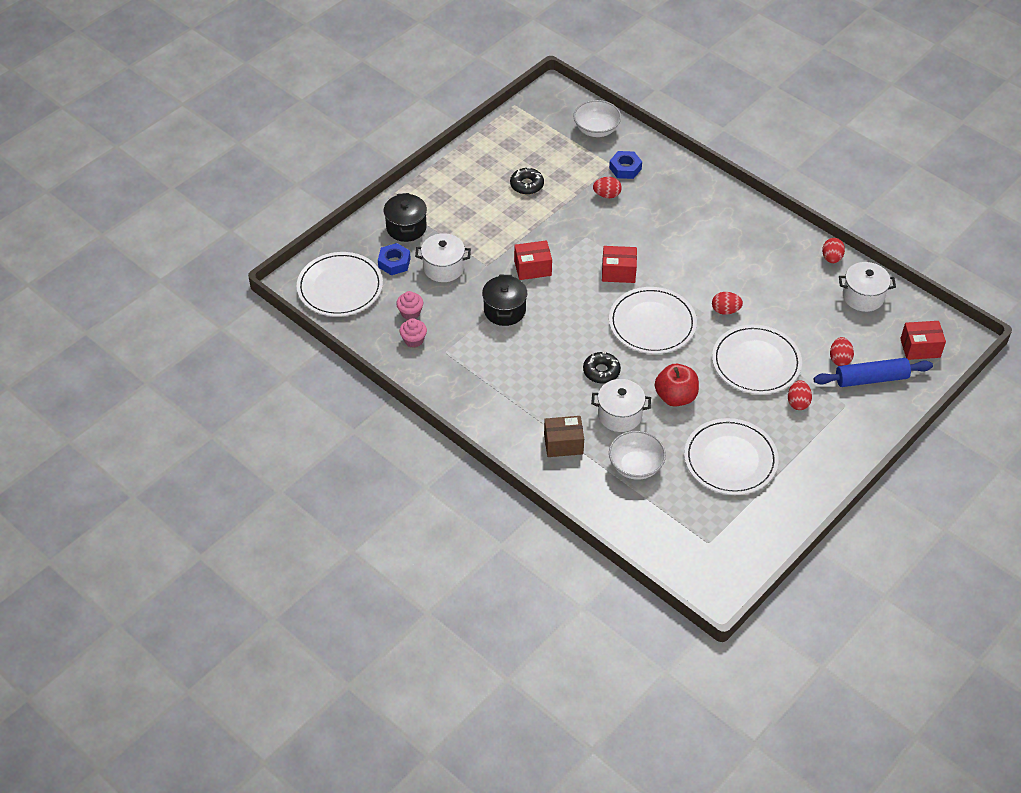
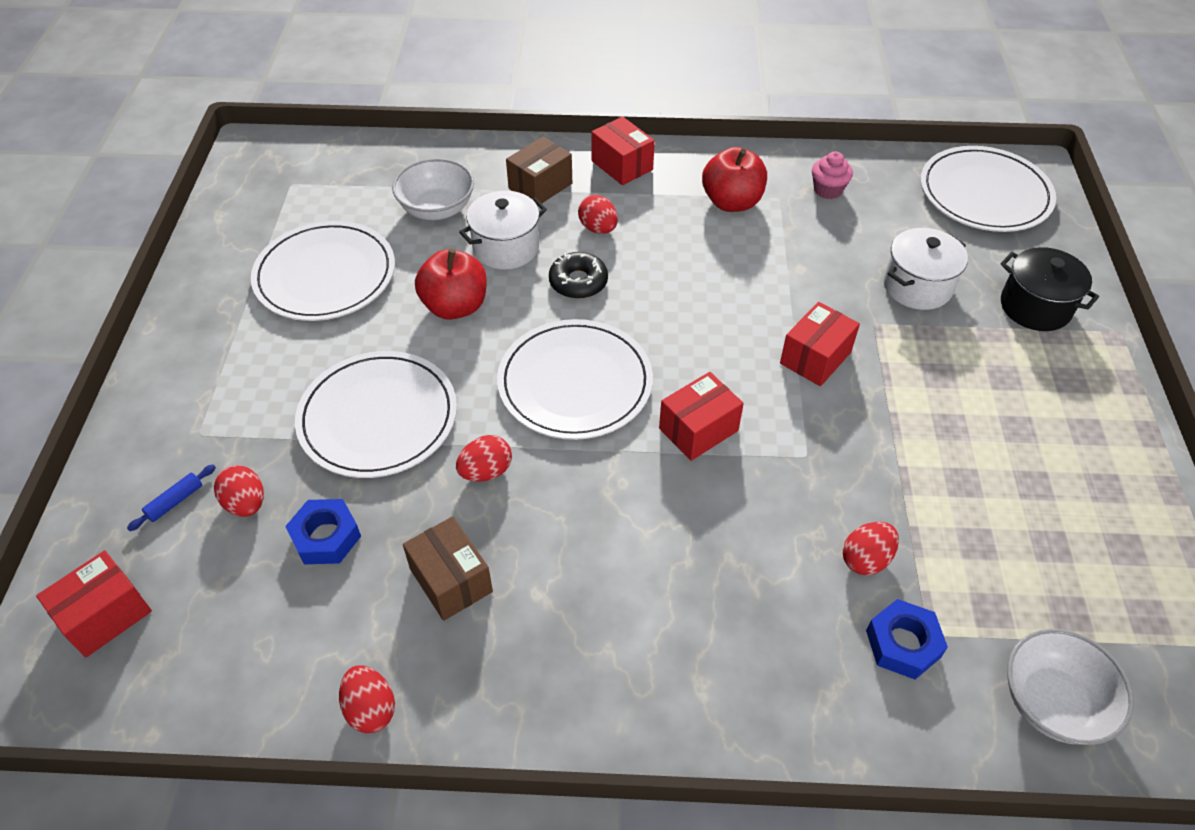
camera: 140 degrees right, 0 degrees up
(394, 262) = (977, 256): blue nut -> blue nut (326, 537)
(410, 313) = (873, 214): pink cupcake -> none
(472, 365) = (731, 202): none -> red apple
(503, 428) = (622, 165): none -> red box
(504, 310) = (777, 281): black pot -> none
(527, 185) = (996, 486): black donut -> none
(772, 280) = (451, 580): none -> brown box
(798, 402) = (276, 396): red egg -> red egg (598, 228)
(863, 296) = (263, 658): white pot -> none
(871, 379) = (175, 501): blue rolling pin -> blue rolling pin, size x0.44

